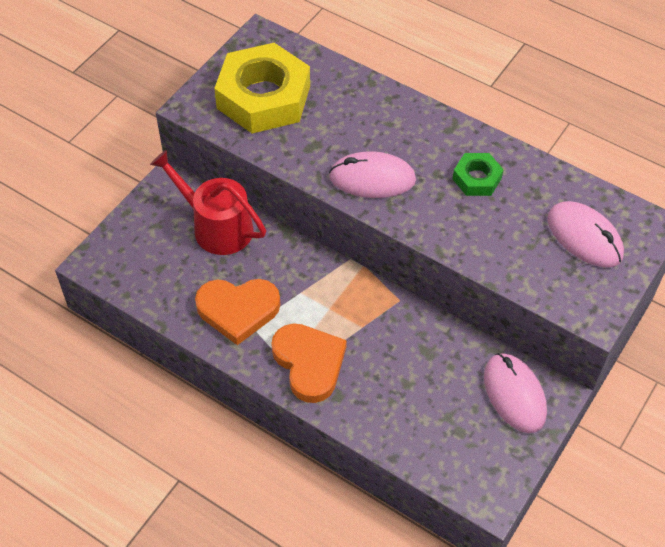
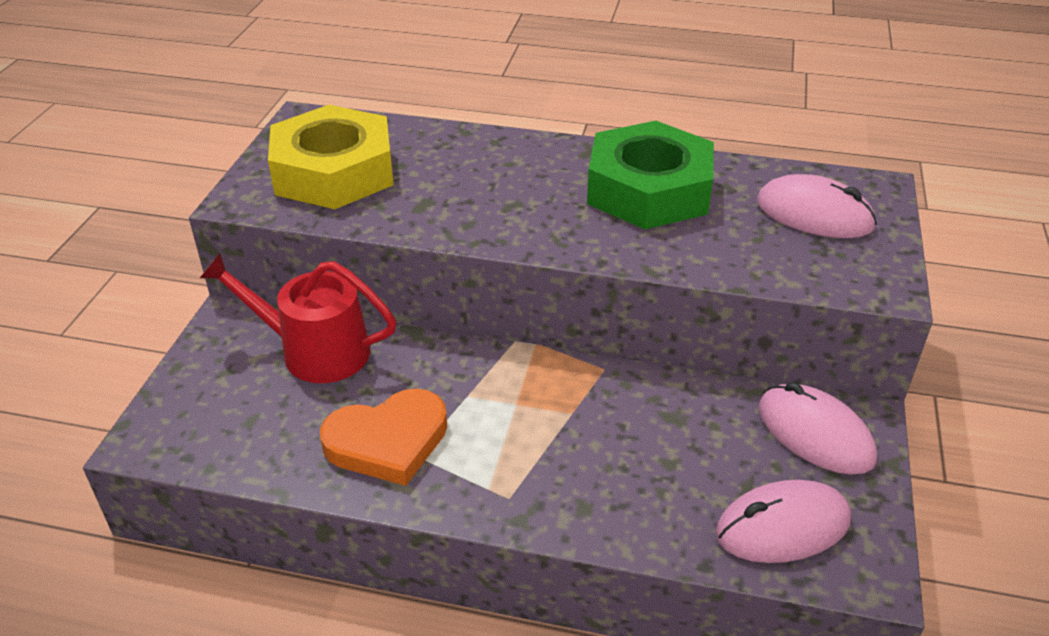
camera: 20 degrees left, 15 degrees down
(309, 363) = (522, 478): orange heart -> none
(372, 178) = (519, 218): pink mouse -> pink mouse (782, 527)
(477, 178) = (649, 190): green nut -> green nut, size x2.08

